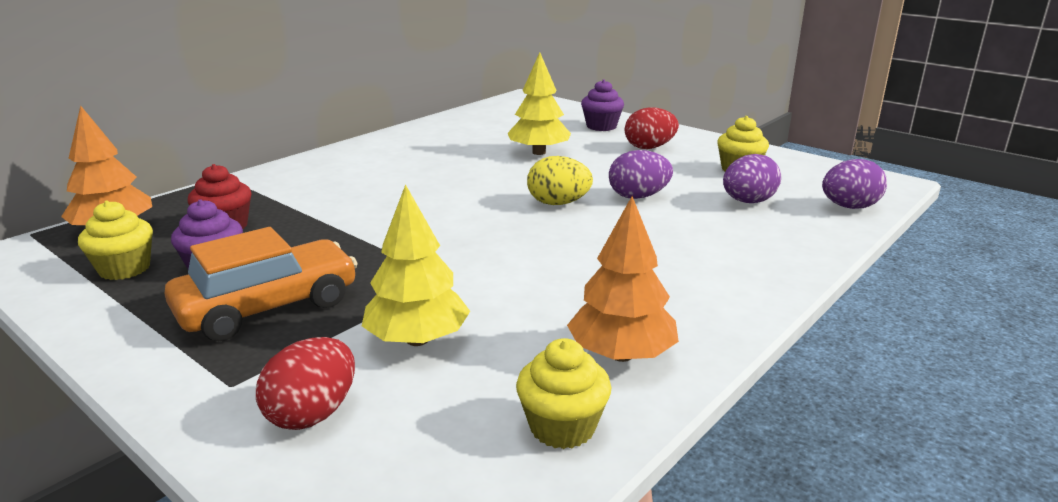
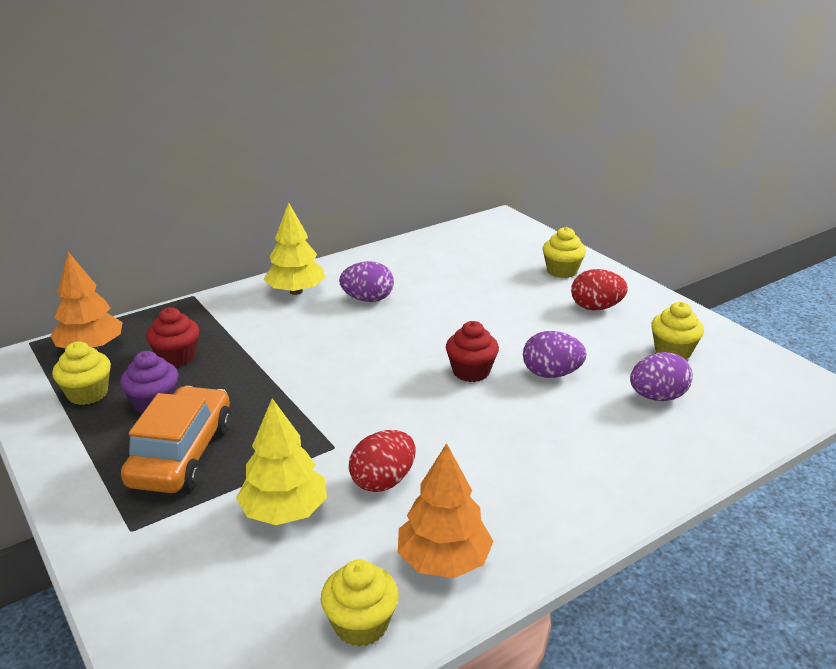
camera: 15 degrees right, 5 degrees up
(268, 307) = (182, 454): orange car -> orange car turned 60 degrees counterclockwise
(312, 414) = (179, 571): red egg -> red egg (383, 481)
(539, 152) = (483, 300): yellow tree -> yellow tree (296, 291)
(558, 203) = (471, 371): yellow egg -> red cupcake
(601, 126) = (562, 271): purple cupcake -> yellow cupcake
(849, 207) = (759, 420): purple egg -> purple egg (368, 299)

